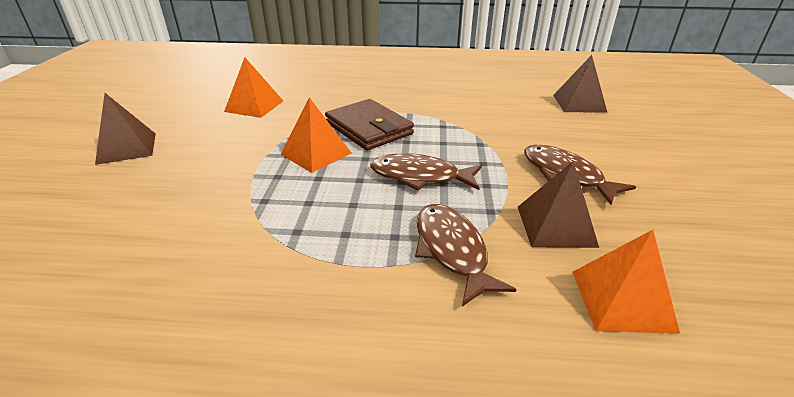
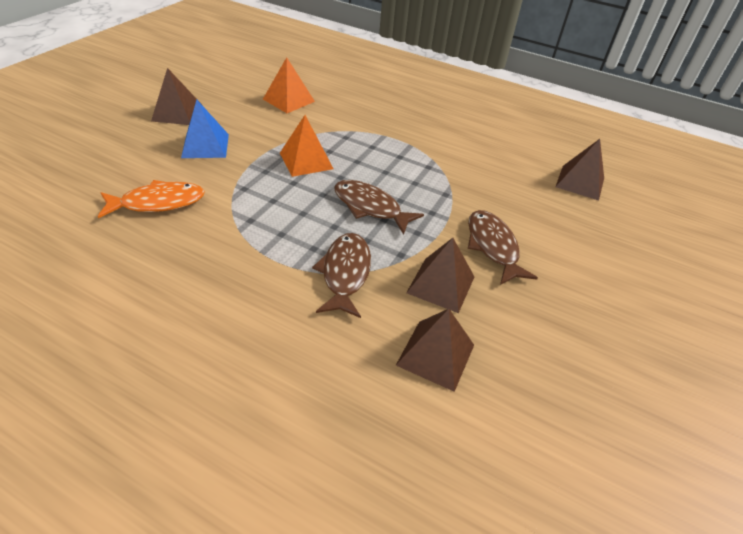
camera: 20 degrees right, 10 degrees up
(160, 250) = (158, 203): none -> orange fish
(185, 171) = (205, 145): none -> blue pyramid
(368, 128) = (364, 150): brown wallet -> none
(622, 300) = (436, 355): orange pyramid -> brown pyramid

